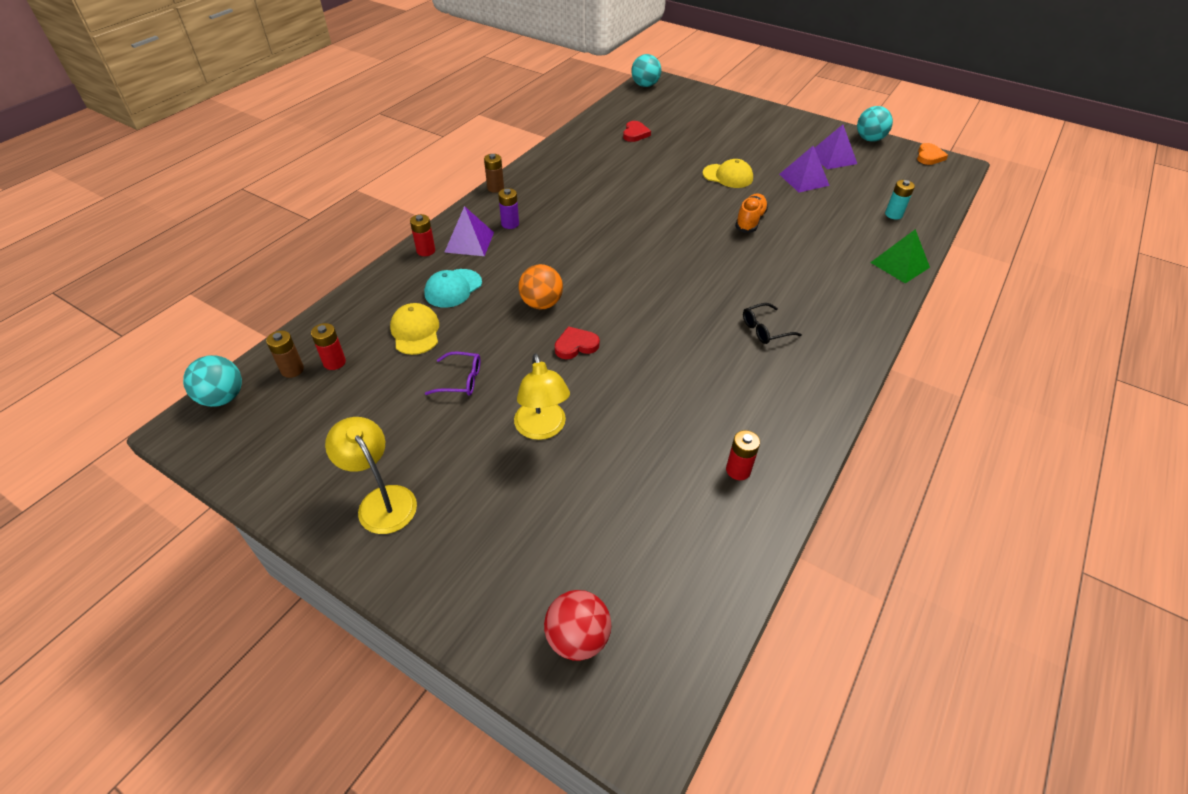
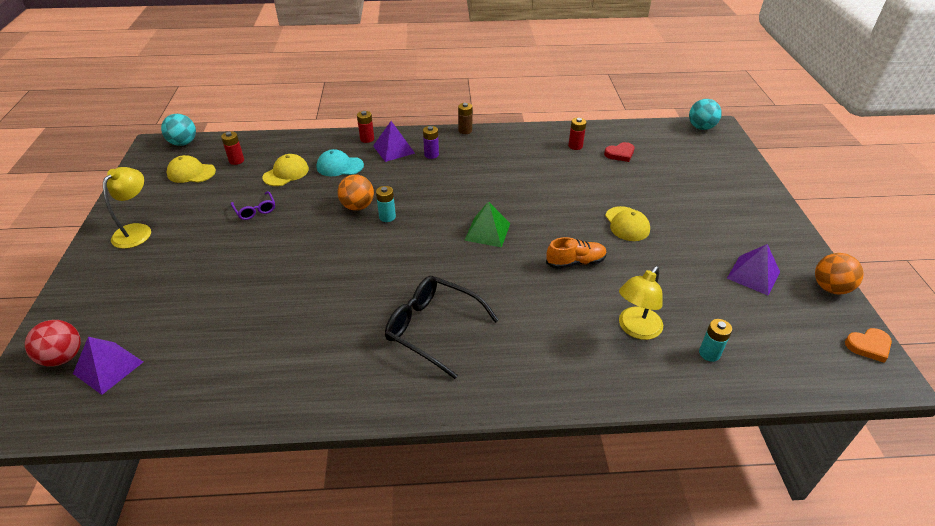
camera: 55 degrees right, 5 degrees down
(292, 370) = (220, 151): brown battery -> none
(308, 411) = (191, 173): none -> yellow cap
(542, 429) = (234, 263): yellow lamp -> yellow lamp (635, 329)
(576, 345) = (327, 240): red heart -> none
(581, 292) = (387, 217): none -> turquoise battery
(738, 470) = (253, 376): red battery -> red battery (575, 146)
(764, 329) = (431, 328): black glasses -> black glasses, size x1.94
(804, 179) = (685, 270): purple pyramid -> purple pyramid (108, 367)
(869, 139) = (830, 288): turquoise ball -> orange ball
(900, 265) = (624, 387): green pyramid -> green pyramid (487, 232)

